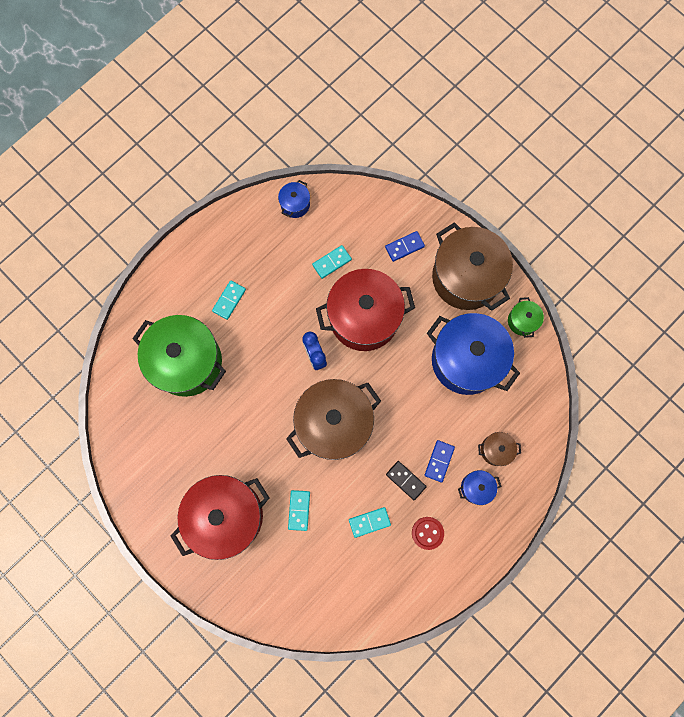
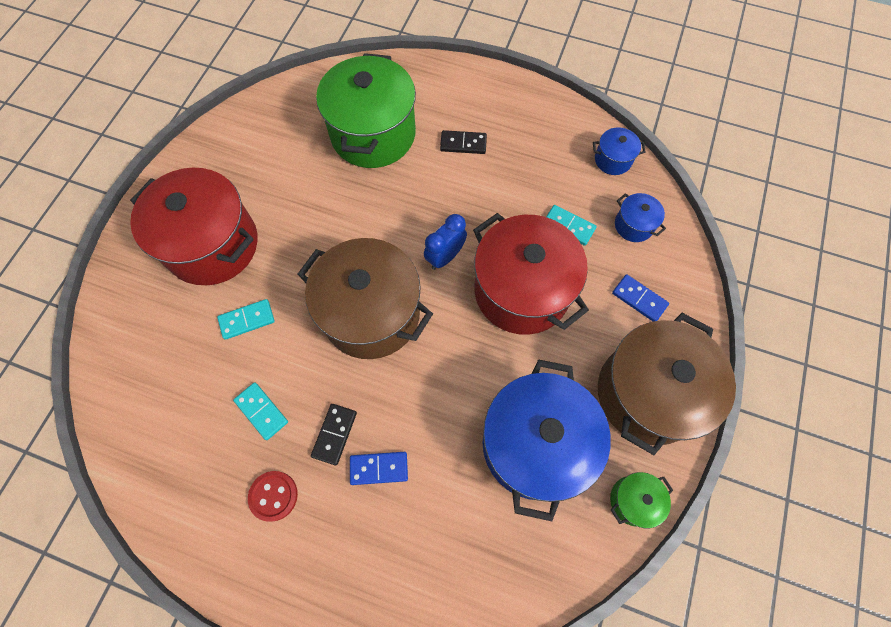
camera: 65 degrees right, 10 degrees down
(229, 300) = (463, 144): turquoise domino -> black domino
(476, 487) = (363, 539): blue pot -> blue pot (633, 225)
(496, 450) = (429, 544): brown pot -> none

